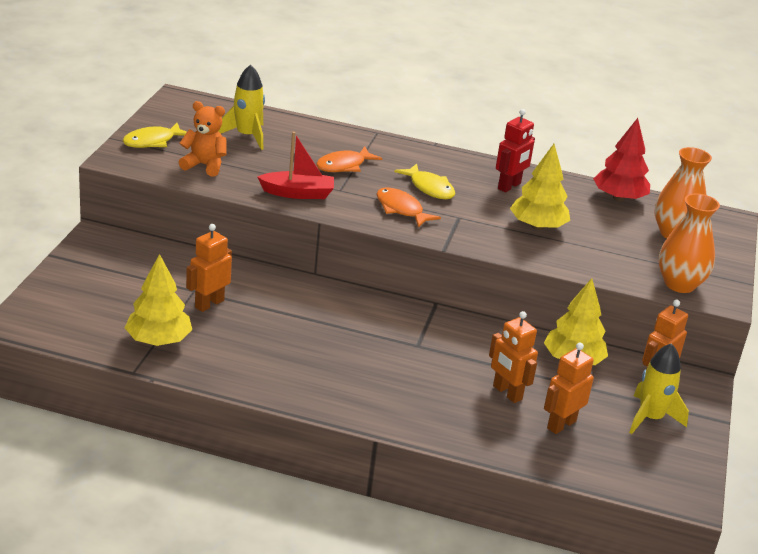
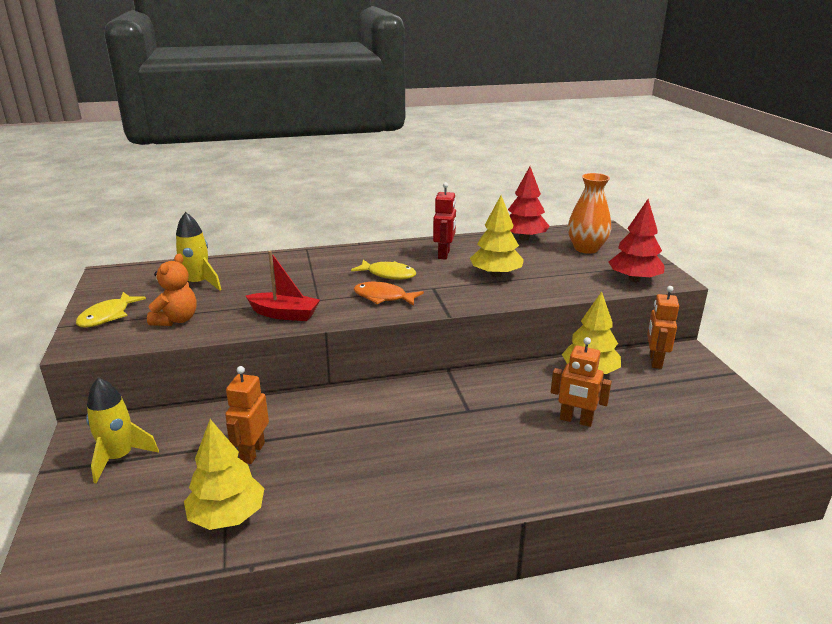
camera: 25 degrees left, 5 degrees down
(204, 165) = (176, 320): orange teddy bear -> orange teddy bear turned 120 degrees clockwise
(298, 193) = (284, 314): red boat -> red boat turned 45 degrees clockwise
(344, 166) = (303, 280): orange fish -> none
(561, 424) = (641, 429): orange robot -> none
(650, 418) = (689, 393): yellow rocket -> yellow rocket (119, 458)
(679, 284) = (634, 279): orange vase -> red tree

